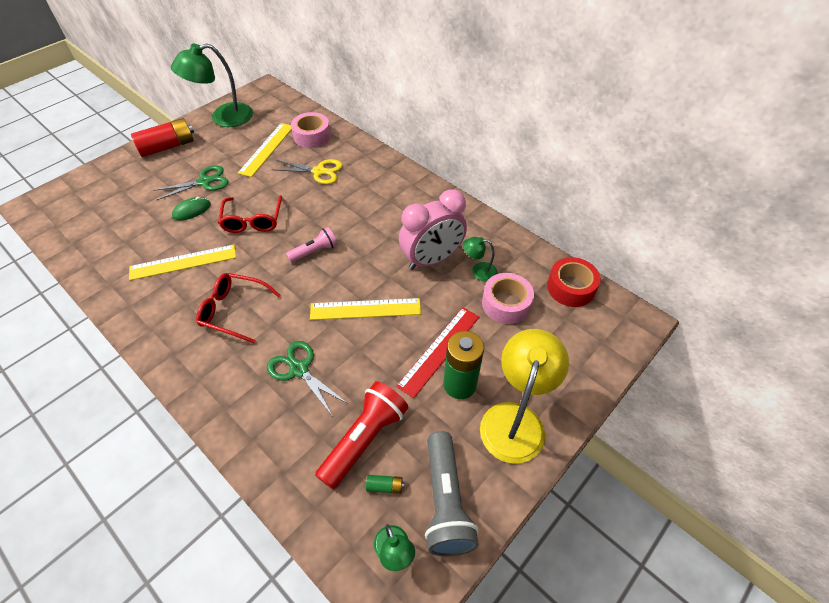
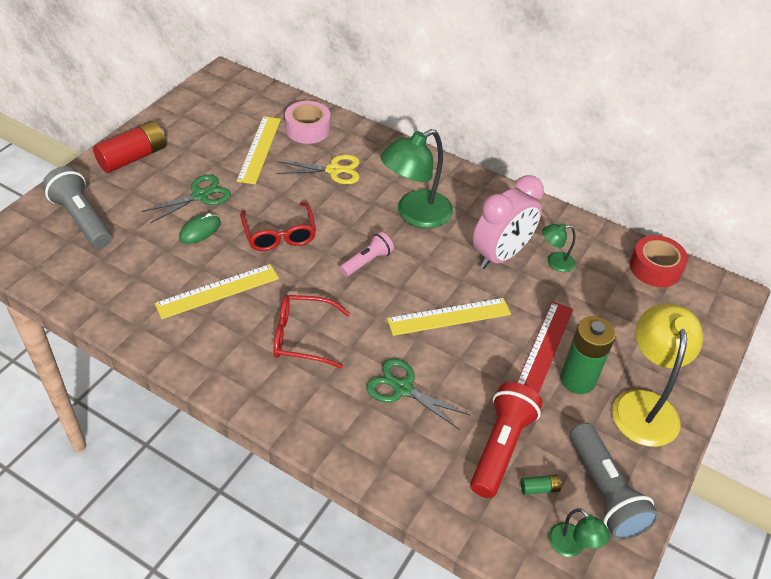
camera: 15 degrees left, 5 degrees down
(107, 192) = (82, 219): none -> grey flashlight
(223, 118) = (188, 116): green lamp -> green lamp (415, 214)
(506, 304) = (595, 292): pink tape -> none

